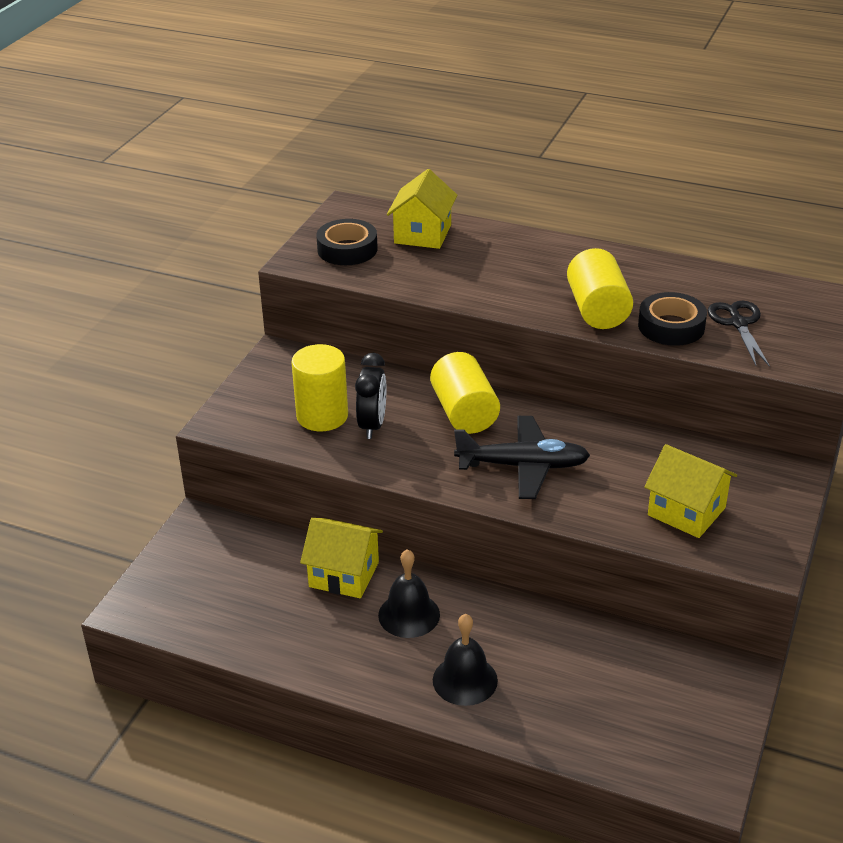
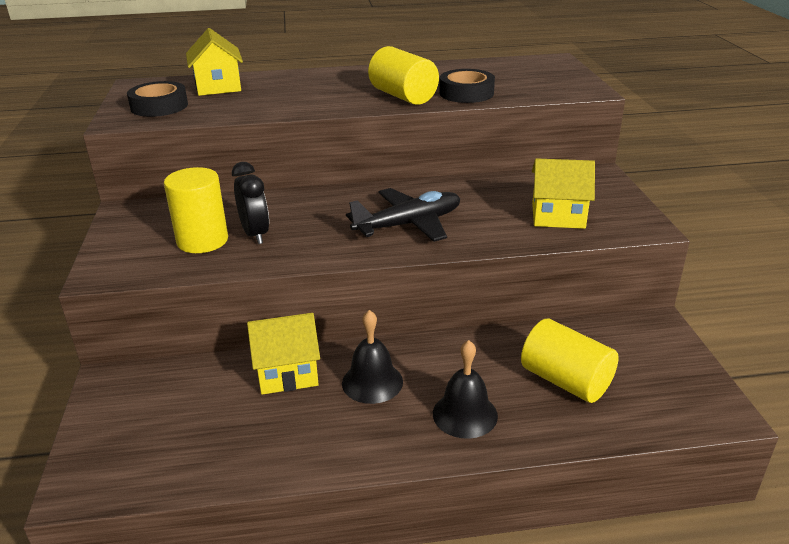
camera: 30 degrees left, 5 degrees down
(464, 413) = (327, 205): yellow cylinder -> yellow cylinder (565, 381)
(738, 323) = (509, 82): black scissors -> none

